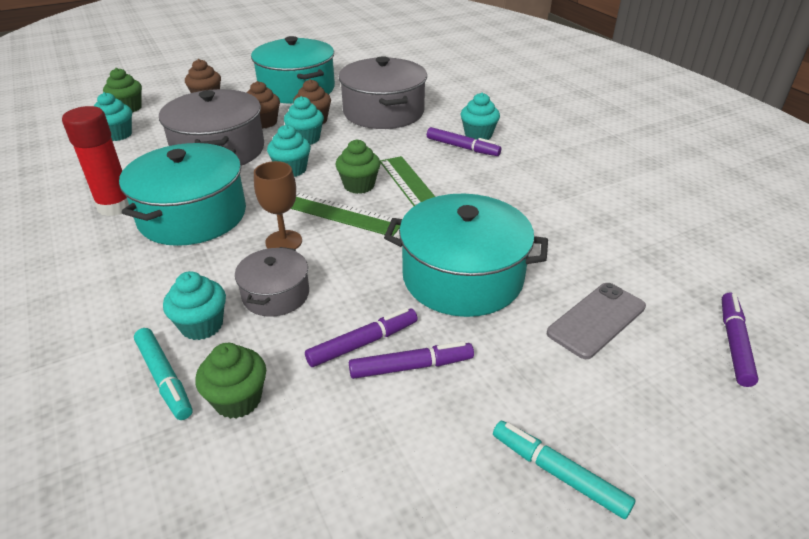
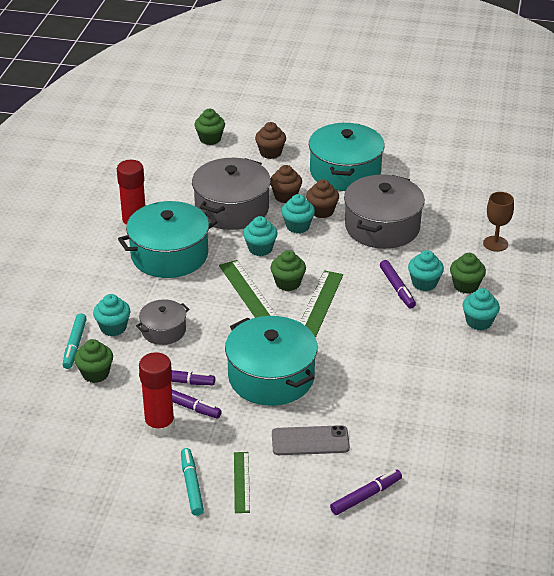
camera: 40 degrees right, 0 degrees up
(118, 135) = (183, 163): turquoise cupcake -> turquoise cupcake (479, 322)
(284, 241) = (200, 300): brown goblet -> brown goblet (495, 244)
(411, 415) = (159, 425): none -> red glue stick
(511, 124) = (466, 286): none -> green cupcake
(604, 421) = (241, 482): none -> green ruler

